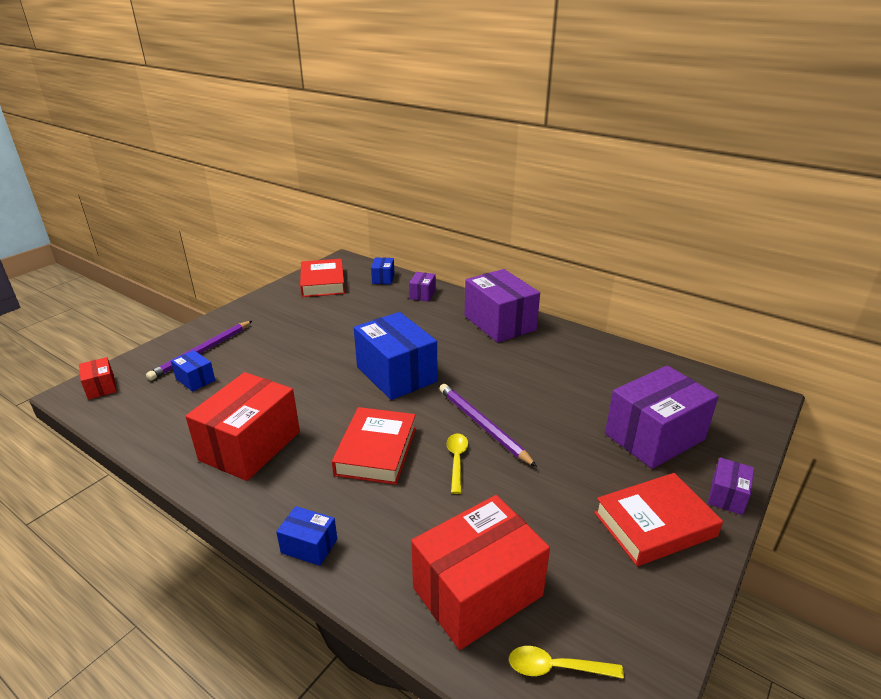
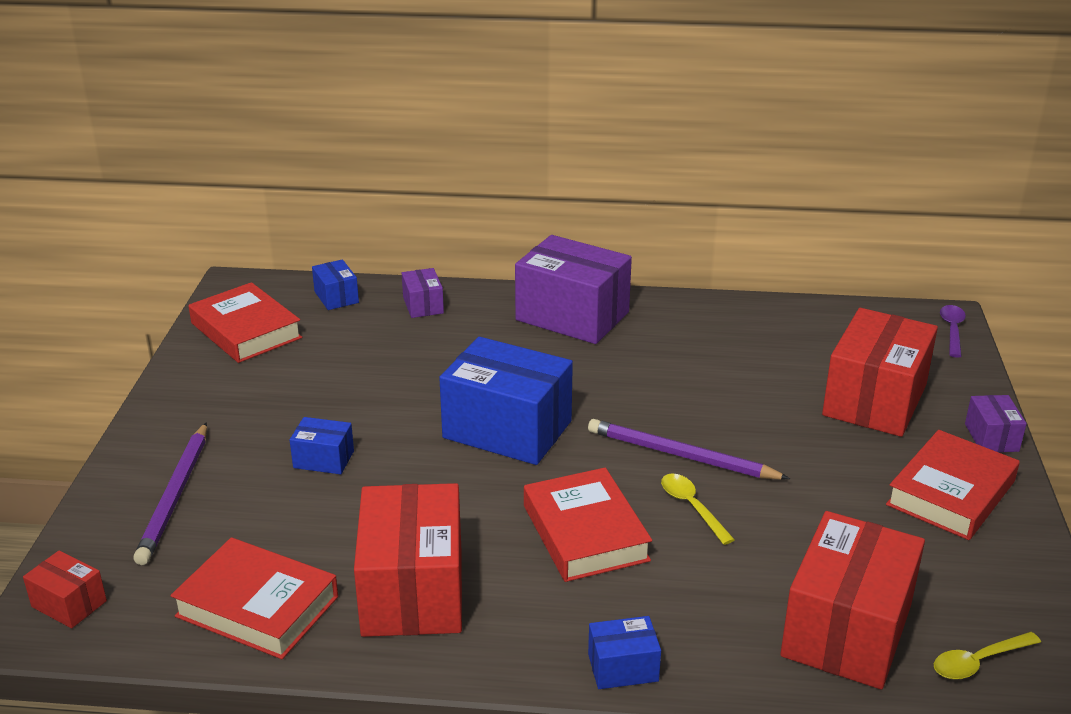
camera: 30 degrees left, 0 degrees up
(172, 422) = (257, 606): none -> red book
(195, 379) = (217, 538): blue box -> blue box (323, 459)
(654, 436) = (874, 400): purple box -> red box
(762, 408) = (952, 330): none -> purple spoon

